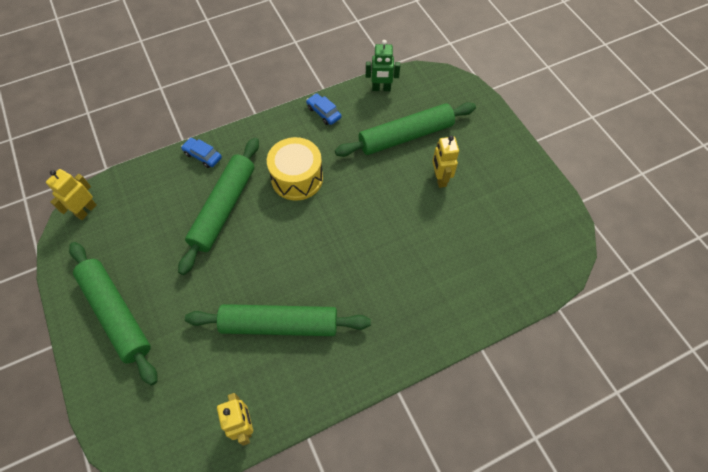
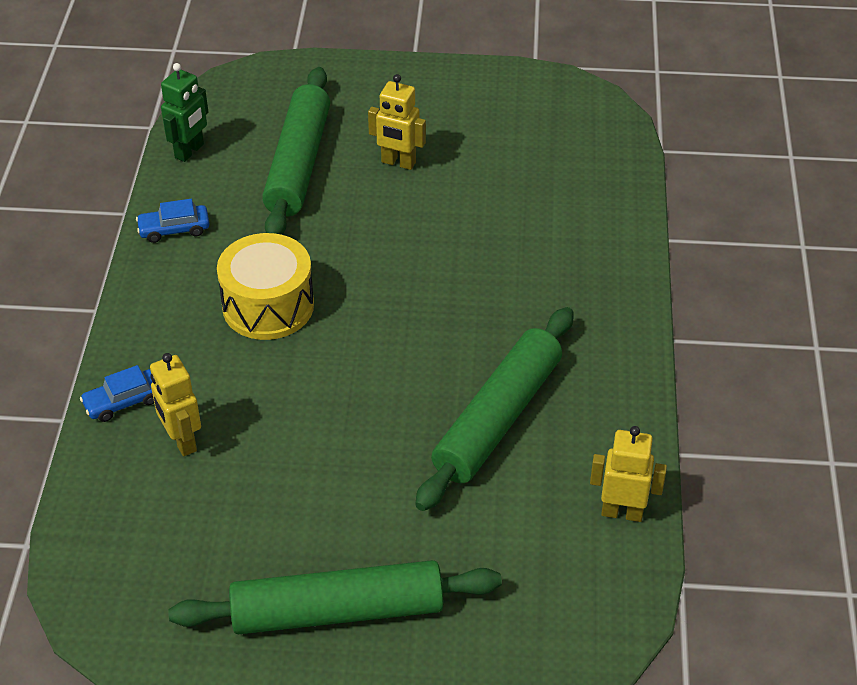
camera: 60 degrees left, 15 degrees down
(86, 210) = (98, 596): yellow robot -> yellow robot (182, 441)
(224, 208) = (250, 411): green rolling pin -> none

